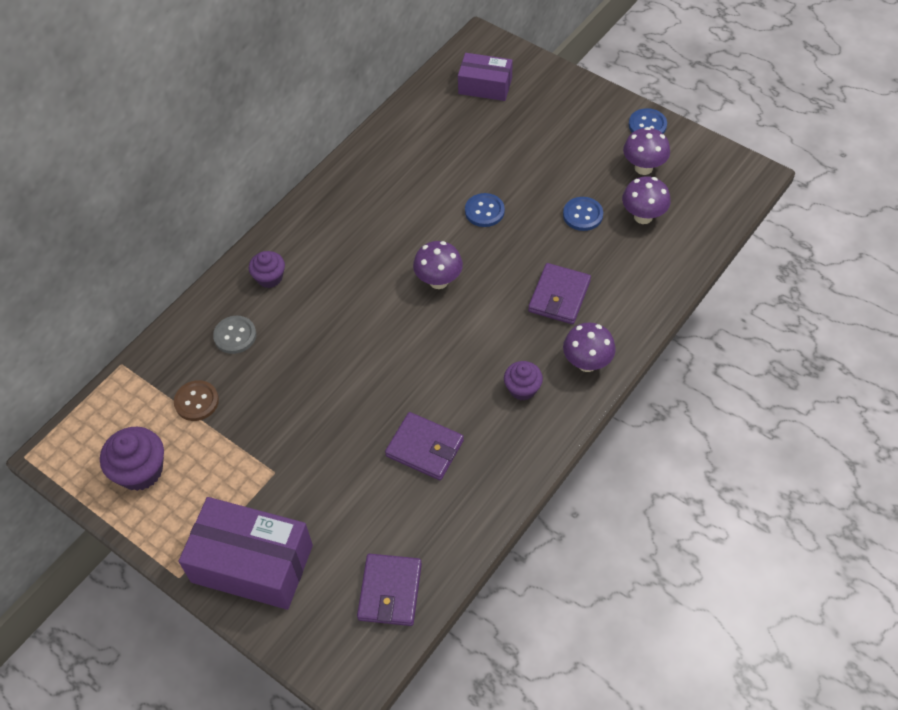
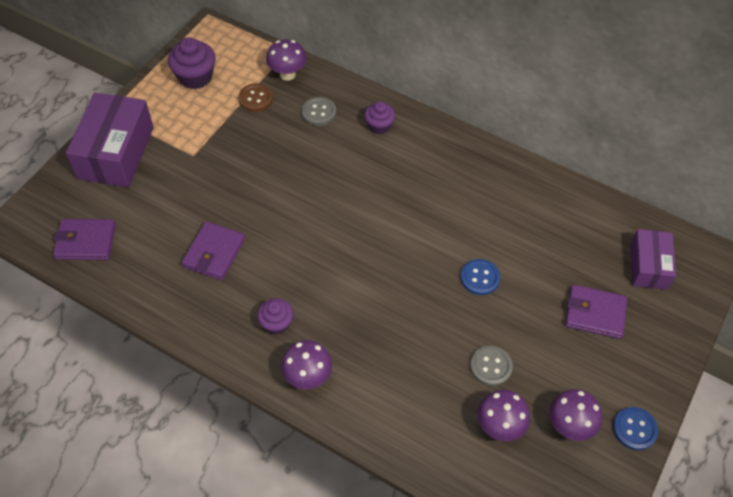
camera: 80 degrees right, 0 degrees up
(438, 281) = (390, 247): purple mushroom -> purple mushroom (287, 74)
(559, 296) = (384, 349): purple wallet -> purple wallet (595, 313)
(582, 215) = (491, 366): blue button -> grey button

